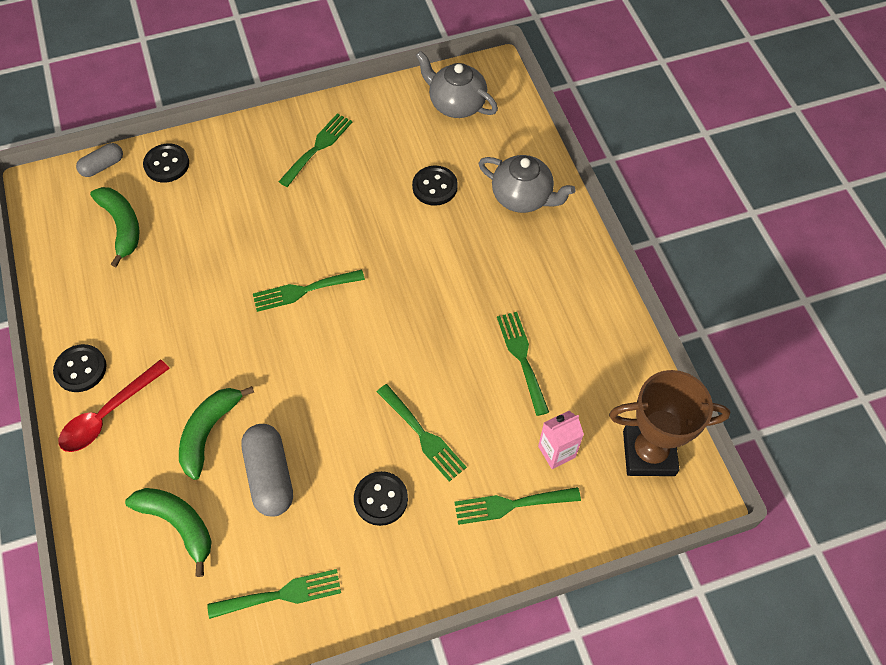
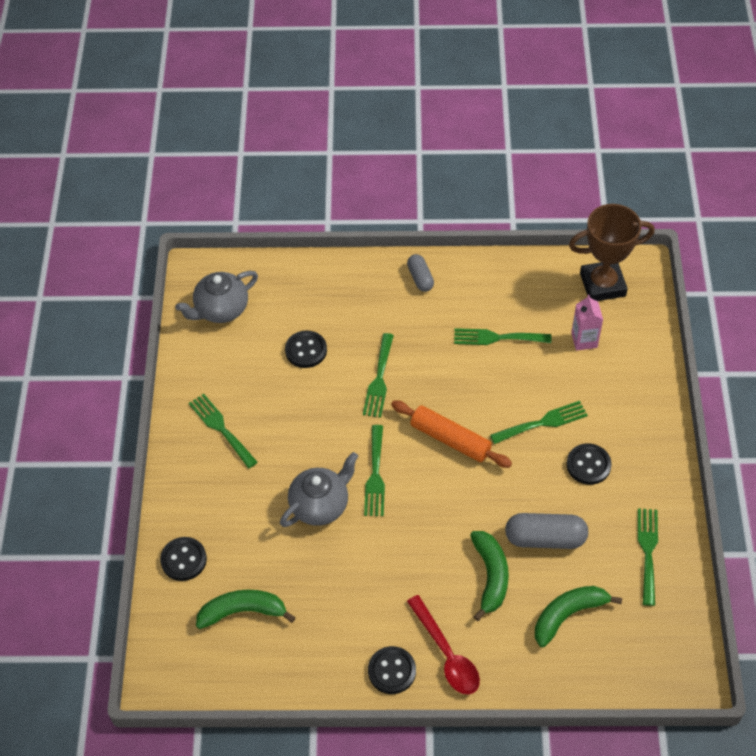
camera: 70 degrees left, 5 degrees down
(102, 166) = (159, 618): grey capsule -> grey capsule (420, 278)
(209, 432) = (490, 576): green banana -> green banana turned 135 degrees counterclockwise
(370, 347) = (450, 439): none -> orange rolling pin
(510, 505) = (618, 381): green fork -> green fork (379, 379)
(522, 197) = (344, 291): grey teapot -> grey teapot (320, 505)
(649, 453) = (602, 285): brown trophy -> brown trophy turned 60 degrees clockwise

